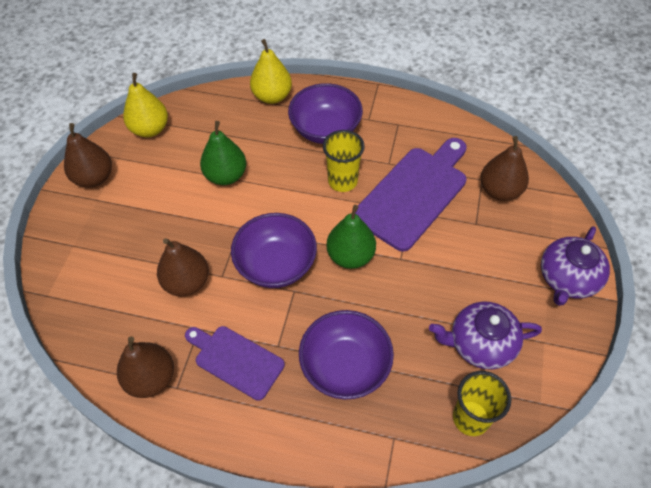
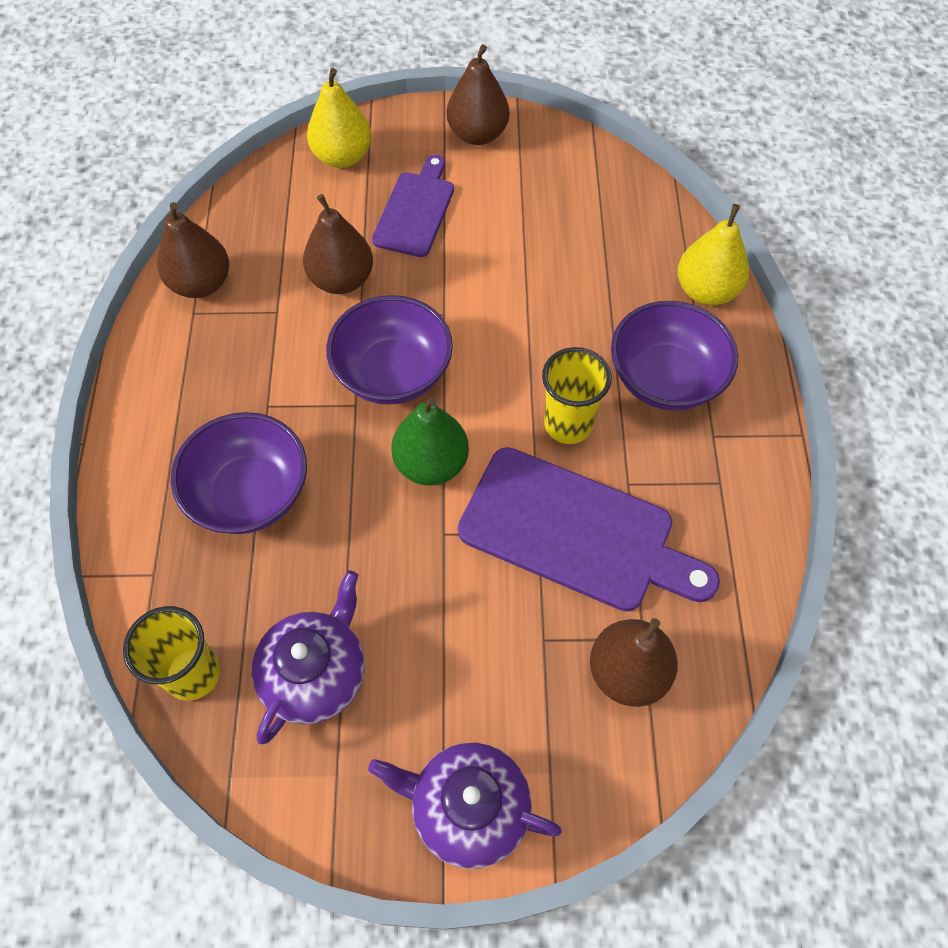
camera: 75 degrees right, 5 degrees up
(150, 129) = (581, 165): yellow pear -> yellow pear (342, 157)
(226, 176) = (528, 274): green pear -> none
(236, 360) = (238, 364): purple cutting board -> purple cutting board (415, 210)
(480, 344) = (315, 673): purple teapot -> purple teapot turned 45 degrees clockwise

